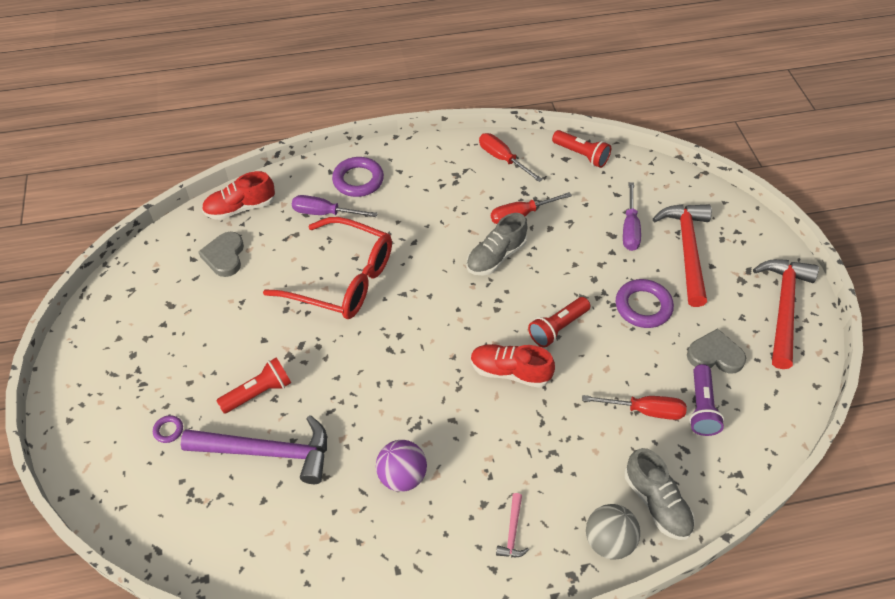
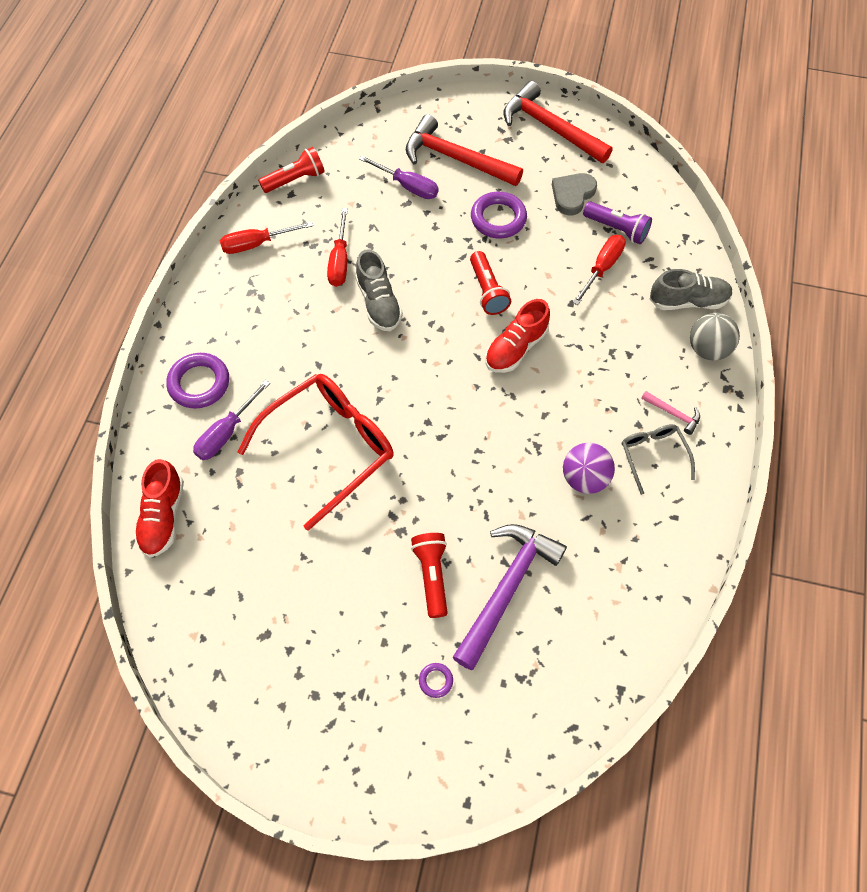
camera: 65 degrees left, 10 degrees up
(224, 256) = (227, 555): grey heart -> none
(455, 529) = (653, 456): none -> grey glasses

